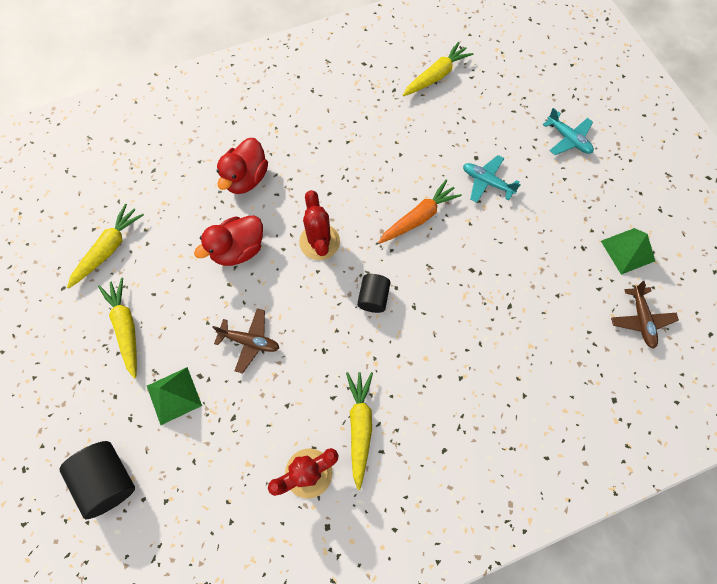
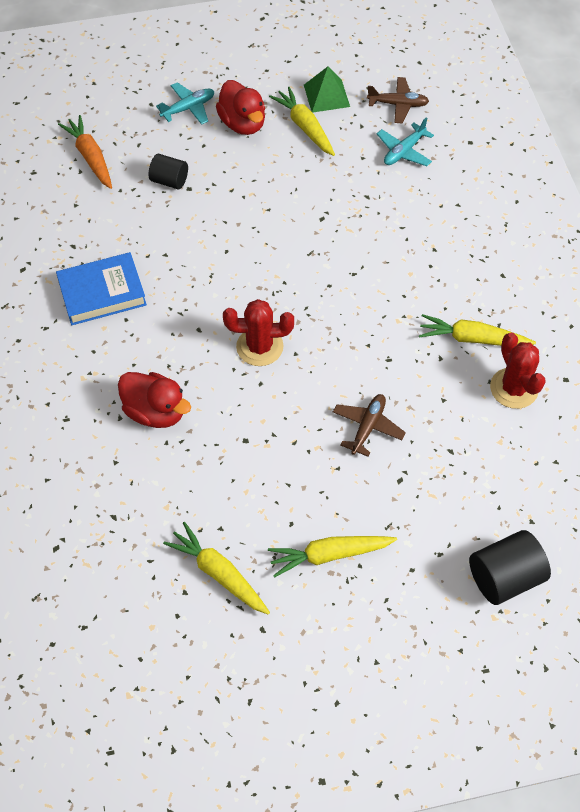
camera: 80 degrees left, 10 degrees down
(174, 395) = (419, 507): green pyramid -> none
(238, 250) = (252, 428): red duck -> red duck (243, 124)
(352, 119) = (102, 293): none -> blue book
(373, 298) = (337, 307): black cylinder -> black cylinder (169, 181)
(419, 217) = (251, 251): orange carrot -> orange carrot (90, 157)
(436, 76) = (67, 202): yellow carrot -> yellow carrot (305, 127)
(487, 182) = (222, 185): turquoise plane -> turquoise plane (404, 151)

